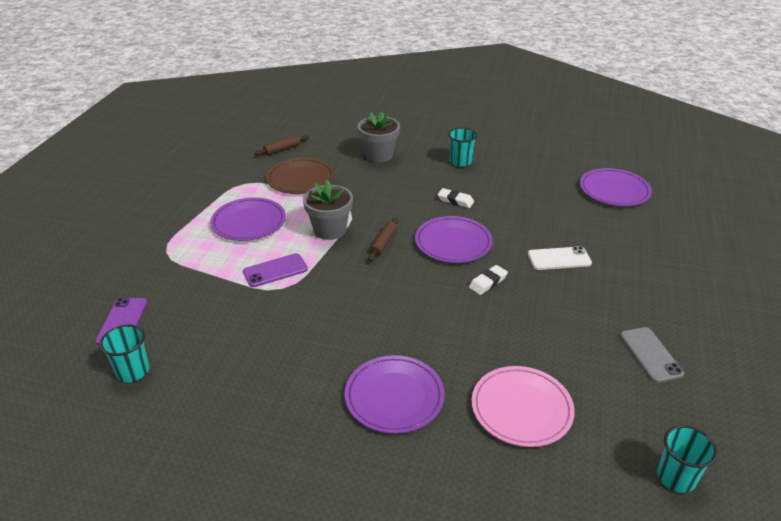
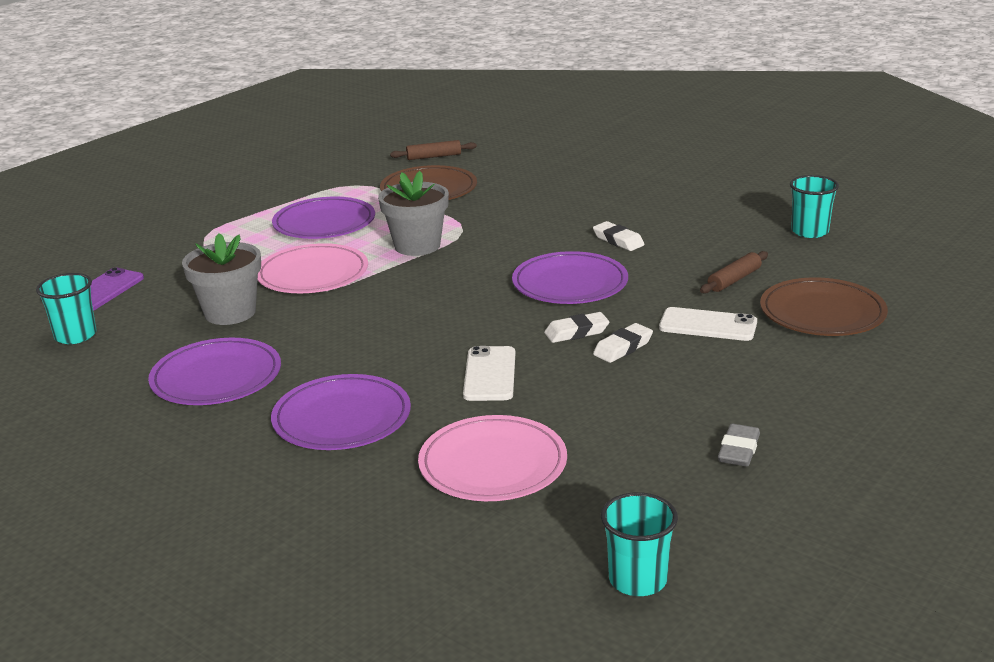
camera: 25 degrees right, 10 degrees down
(275, 270) = (312, 274): purple phone -> pink plate
(379, 155) = (557, 178): grey flower pot -> grey flower pot (230, 313)
(383, 243) = (474, 269): brown rolling pin -> brown rolling pin (734, 280)
(460, 161) = (669, 200): turquoise cup -> turquoise cup (810, 231)
(461, 331) = (490, 374): none -> white phone
(525, 289) = (623, 348): none -> white eraser
(613, 235) = (822, 313): none -> brown plate
(614, 190) = (880, 263): purple plate -> purple plate (216, 377)
(650, 355) = (738, 450): grey phone -> grey eraser

